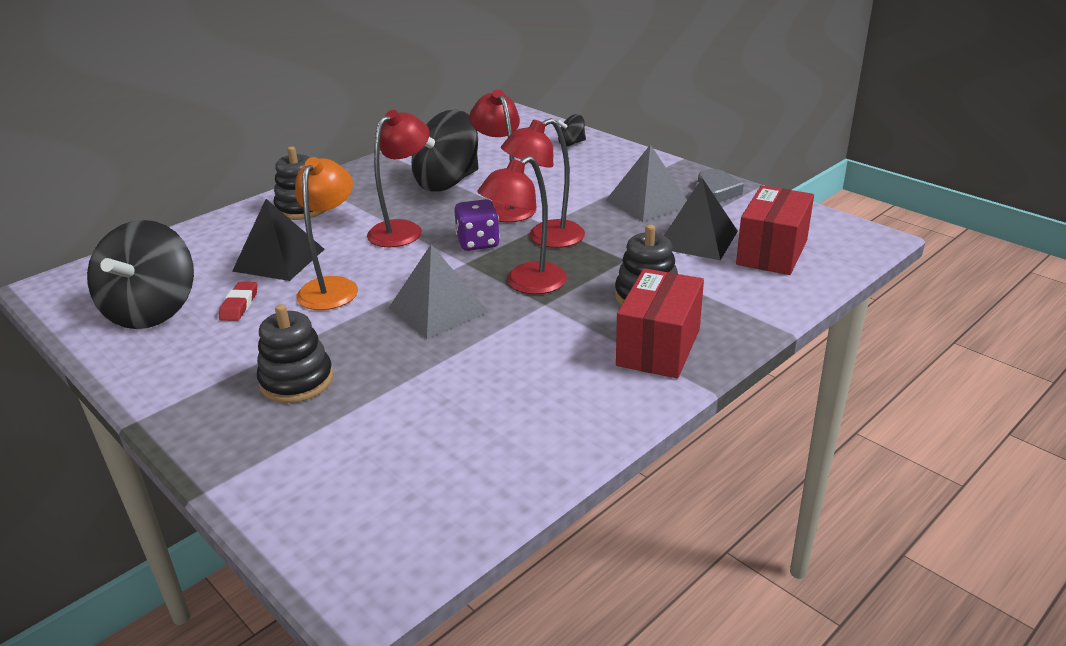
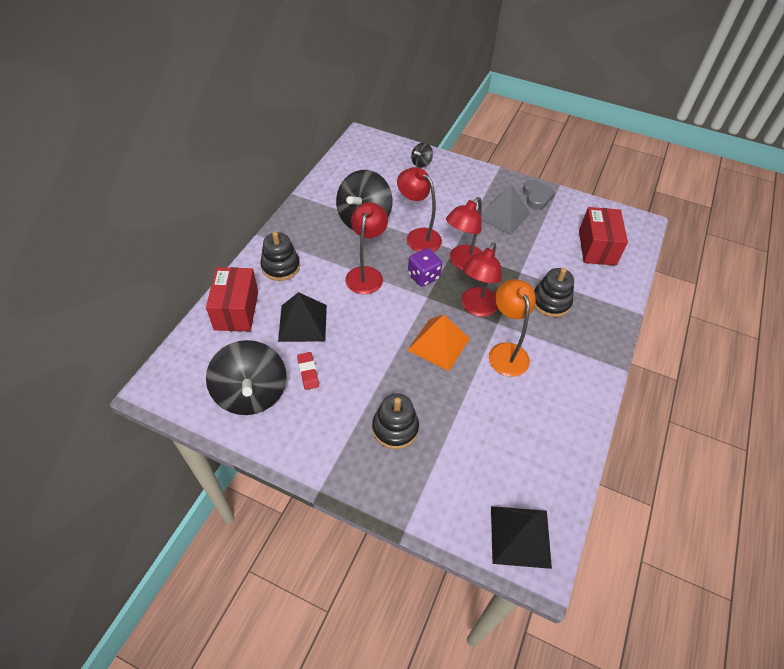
camera: 25 degrees left, 20 degrees up
(332, 287) = (358, 340): orange lamp -> orange lamp (506, 352)
(438, 309) = (438, 344): grey pyramid -> orange pyramid
(658, 347) = (580, 343): red box -> red box (236, 310)
(697, 239) = (550, 244): black pyramid -> black pyramid (520, 536)

